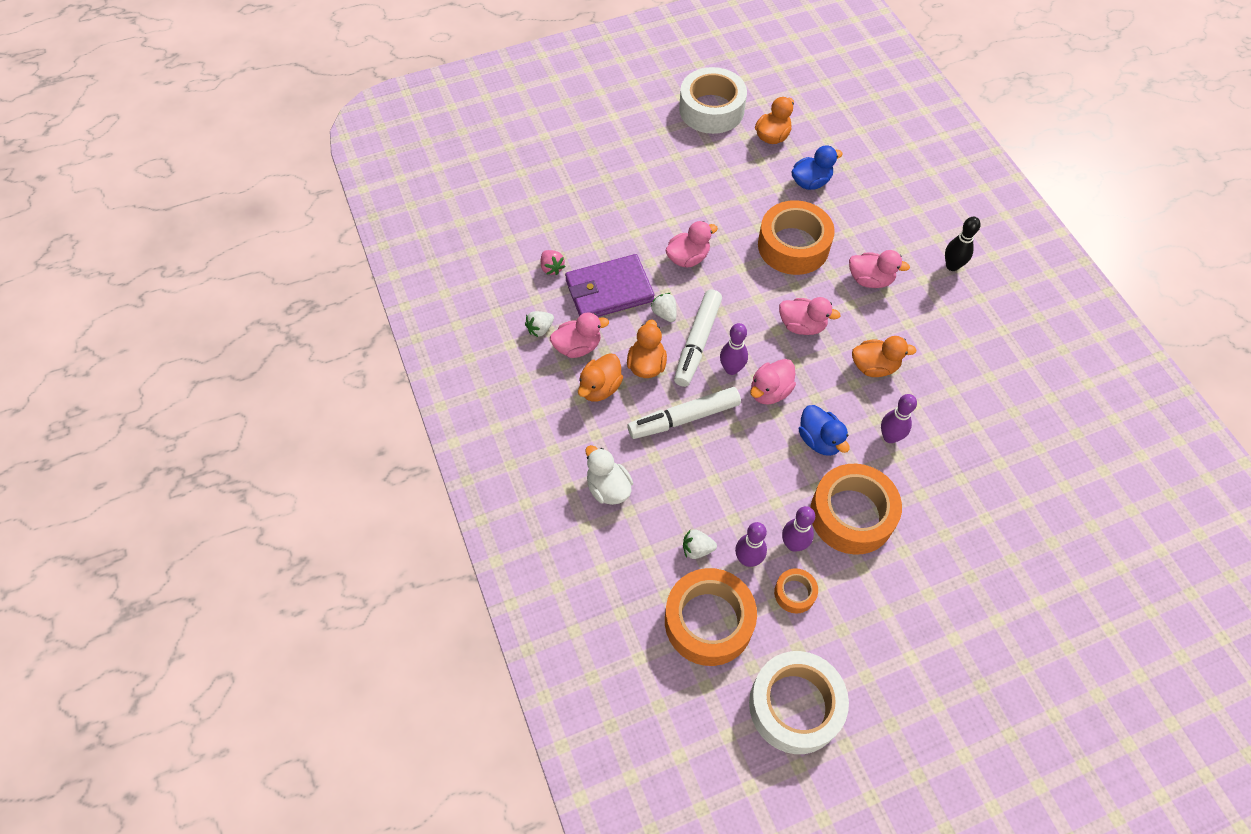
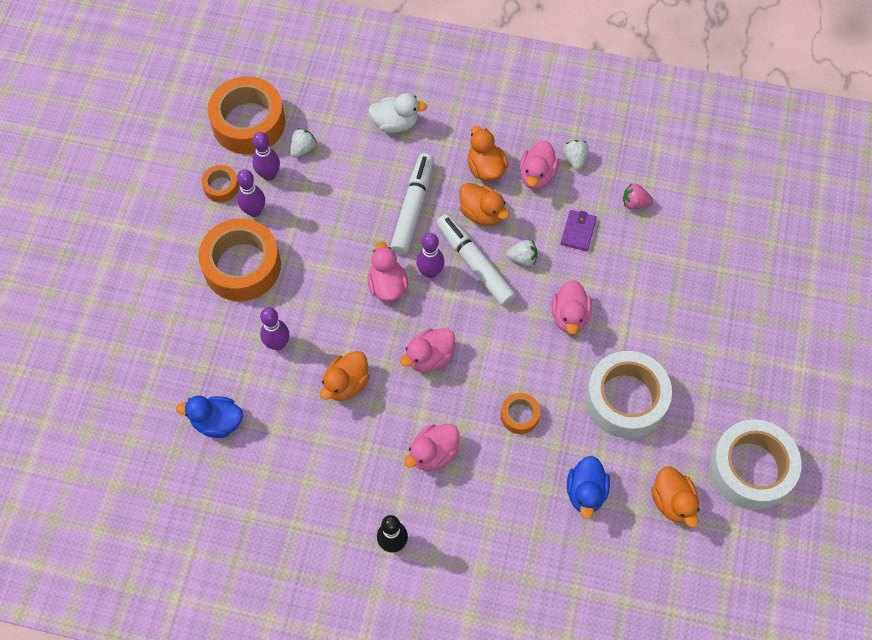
camera: 125 degrees right, 5 degrees up
(609, 291) = (578, 231): purple wallet -> purple wallet, size x0.49
(793, 246) = (519, 415): orange tape -> orange tape, size x0.47
(795, 706) = (154, 135): white tape -> white tape (625, 399)
(819, 440) = (317, 290): blue duck -> blue duck (217, 422)

